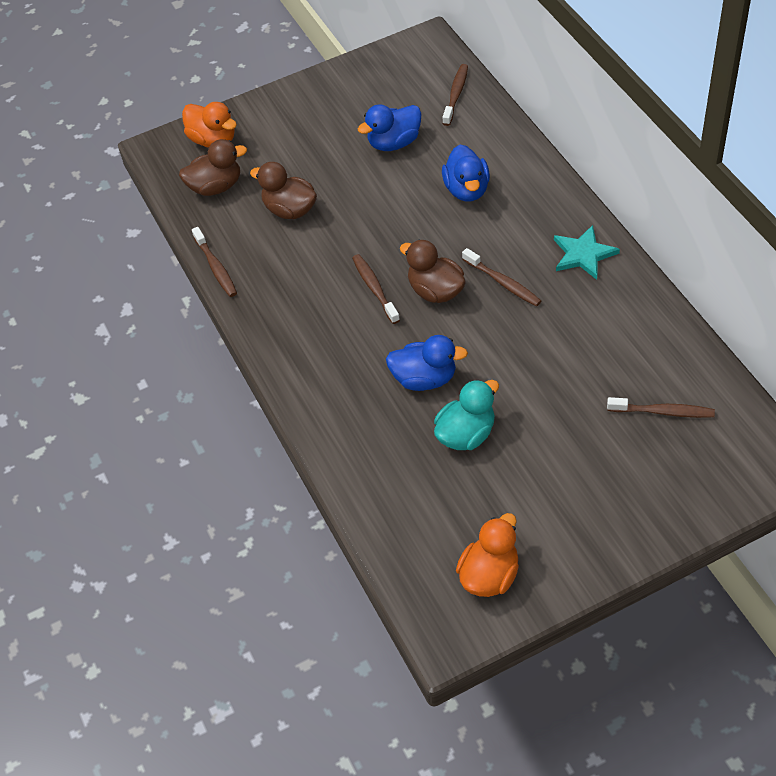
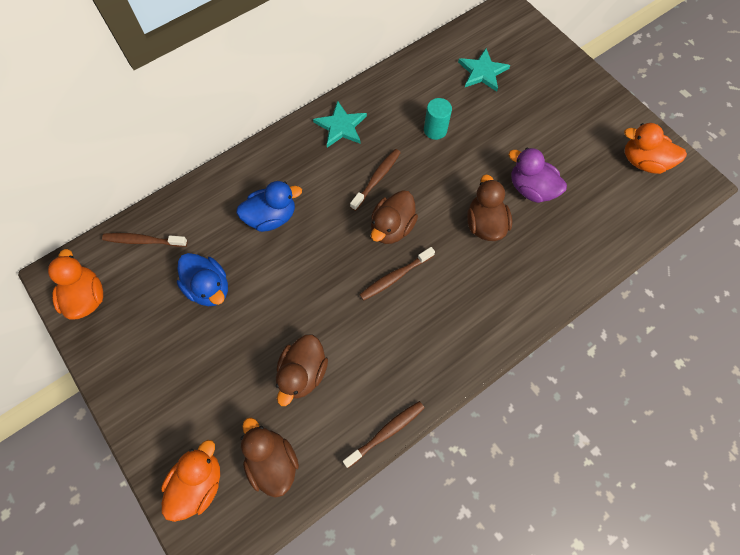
camera: 105 degrees left, 15 degrees up
(402, 61) = (87, 297): none -> orange duck
(424, 379) = (485, 224): blue duck -> brown duck
(466, 434) = (531, 189): turquoise duck -> purple duck
(568, 347) = (435, 130): none -> turquoise cylinder
(663, 412) = (482, 72): brown toothbrush -> turquoise star

